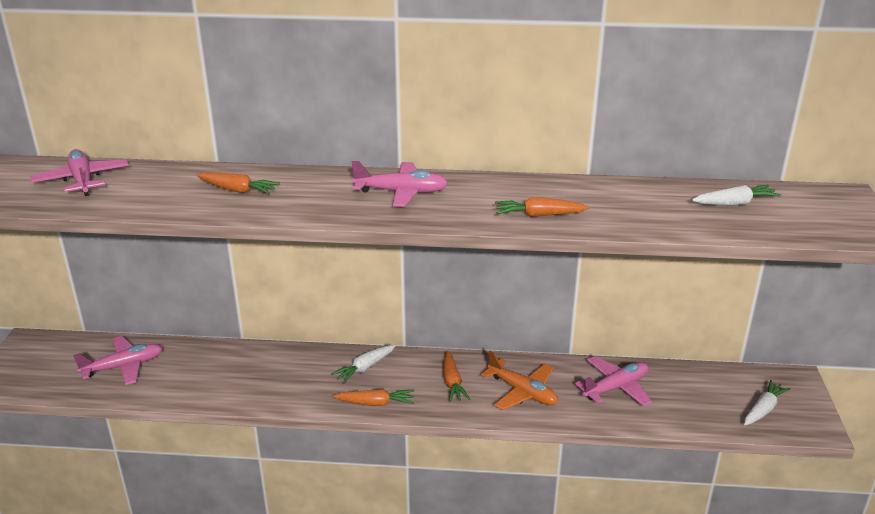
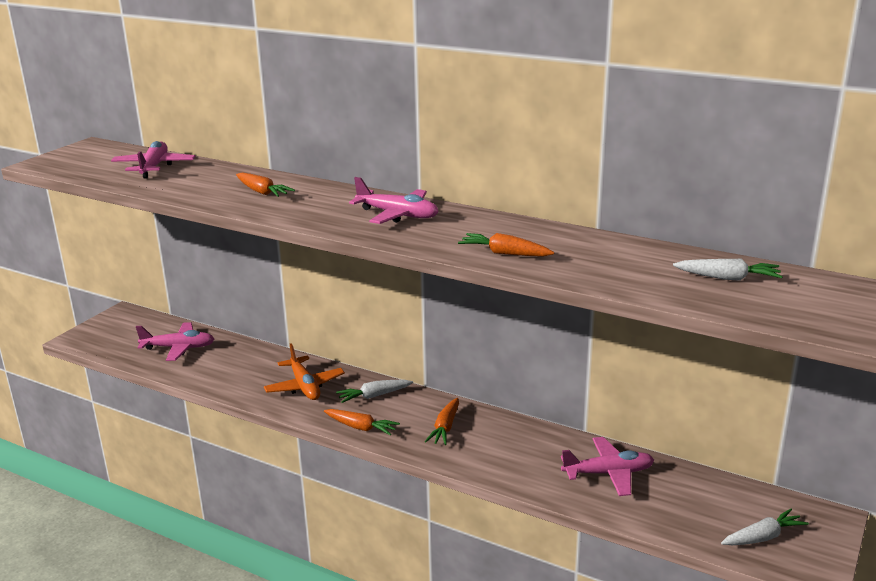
camera: 25 degrees right, 5 degrees down
(522, 392) = (507, 453): orange plane -> orange plane (304, 386)

